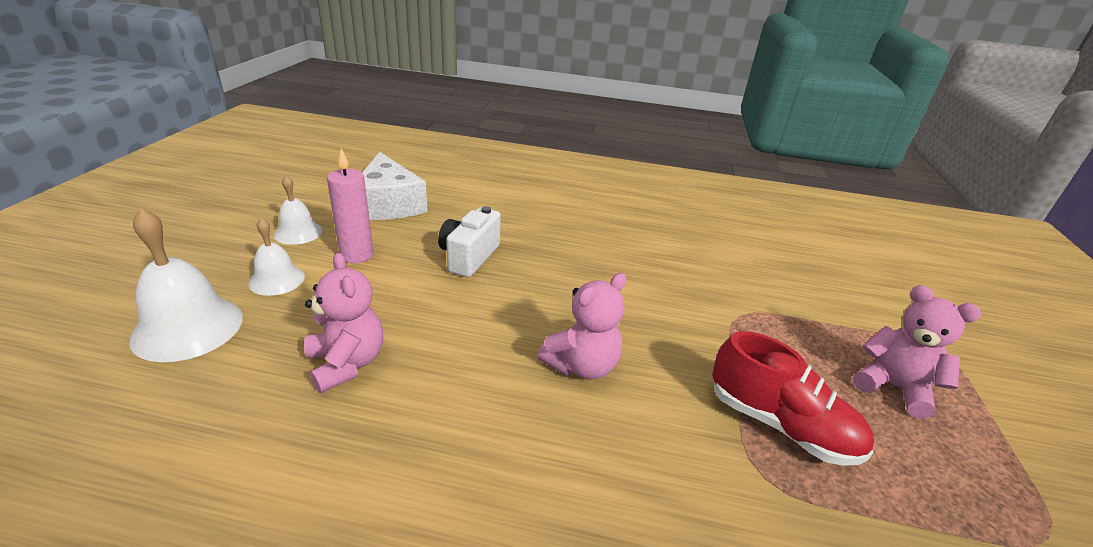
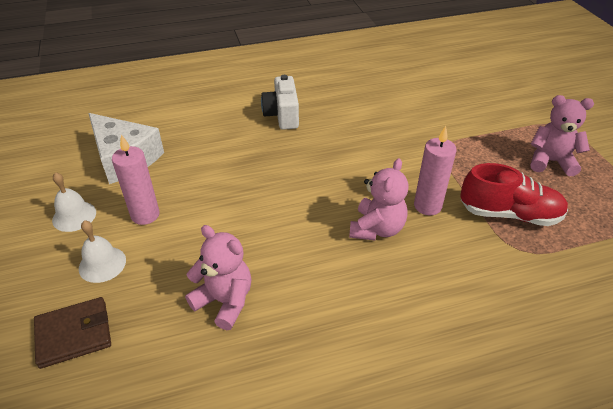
camera: 25 degrees left, 10 degrees up
(188, 327) = (74, 334): white bell -> brown wallet
(469, 257) = (234, 179): white camera -> white camera (282, 115)
(668, 368) = (427, 206): none -> pink candle

